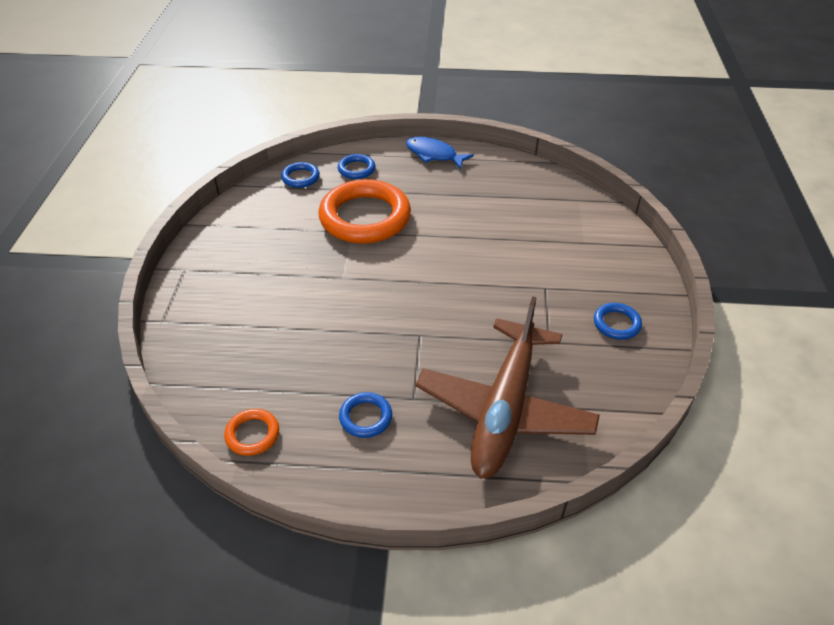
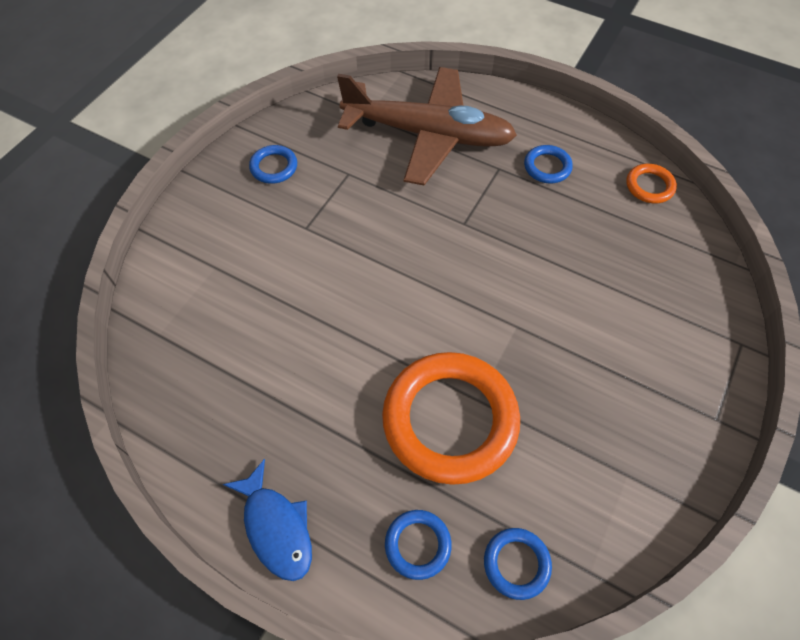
camera: 155 degrees left, 15 degrees up
(505, 408) = (427, 134): brown plane -> brown plane turned 60 degrees clockwise

